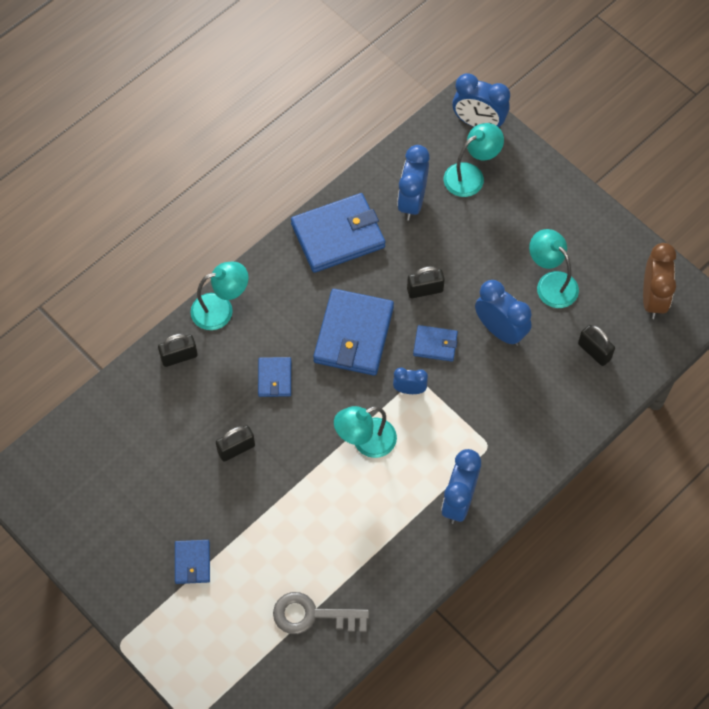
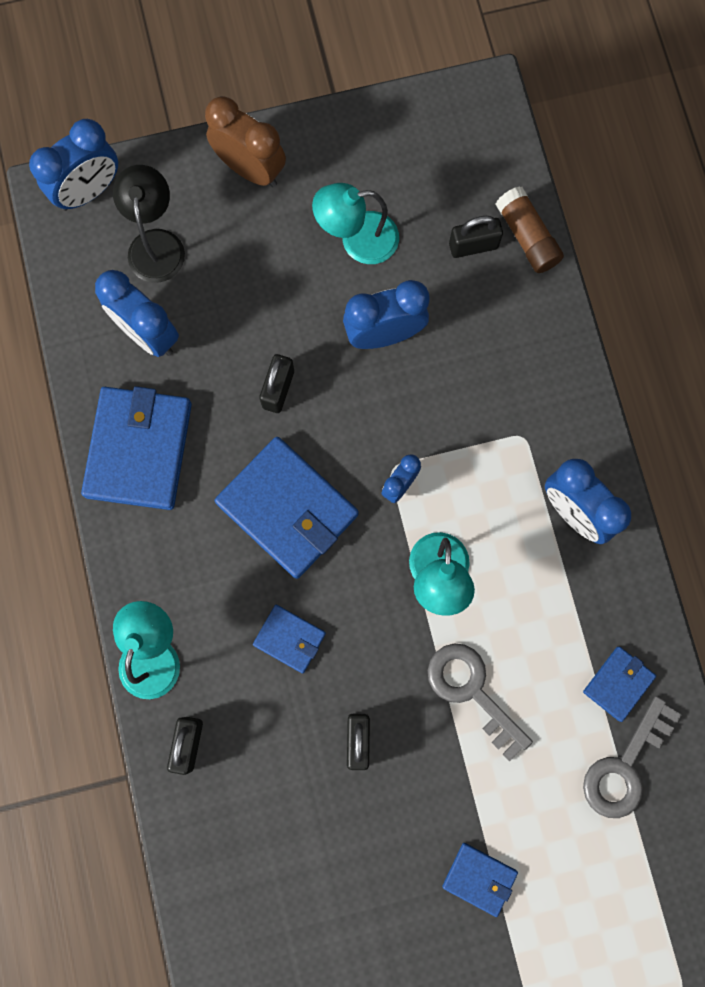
camera: 60 degrees left, 15 degrees up
(305, 499) = (472, 691): none -> grey key
(435, 344) = (358, 420): blue wallet -> blue wallet (618, 683)
(471, 175) = (156, 243): turquoise lamp -> black lamp
(622, 380) = (527, 237): none -> brown glue stick
(653, 299) = (445, 141): brown clock -> brown clock (250, 169)

